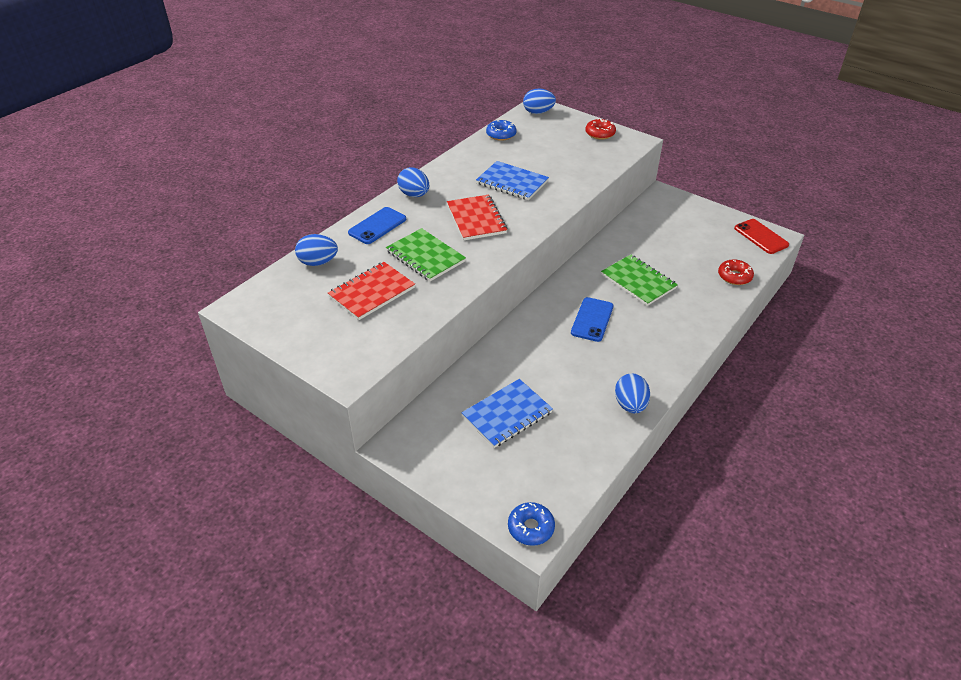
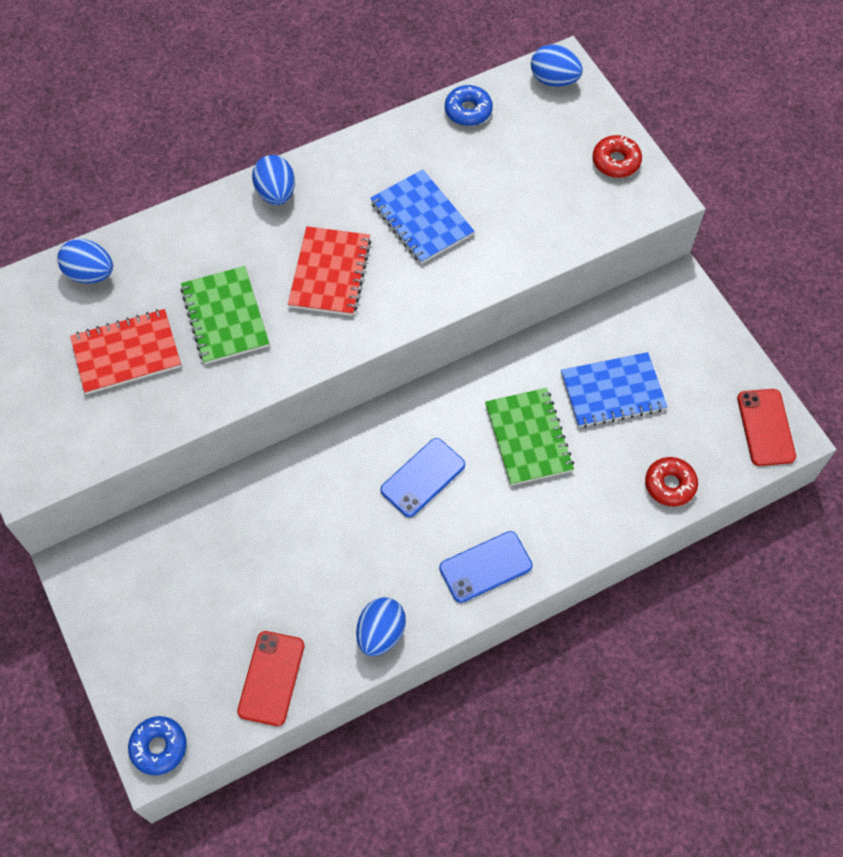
camera: 25 degrees right, 20 degrees up
(377, 226) = (196, 235): blue phone -> blue phone (485, 567)
(507, 414) = (226, 580): blue notebook -> blue notebook (612, 391)
(578, 456) = (271, 678): none -> red phone

